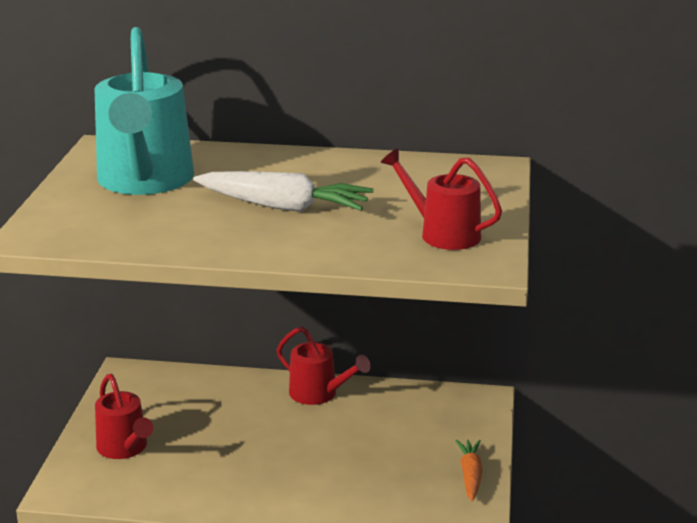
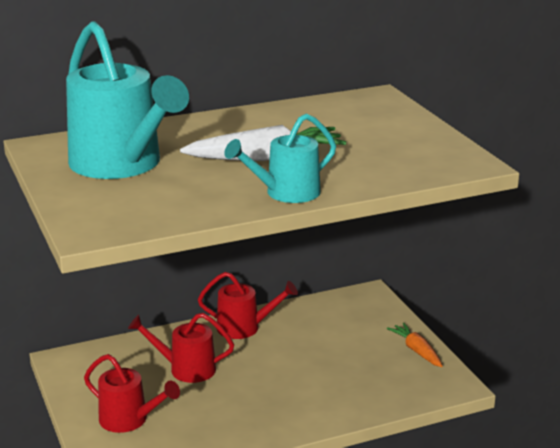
camera: 30 degrees left, 0 degrees up
(249, 247) = (285, 193): none -> turquoise watering can
(442, 233) = (410, 150): red watering can -> red watering can (185, 369)

